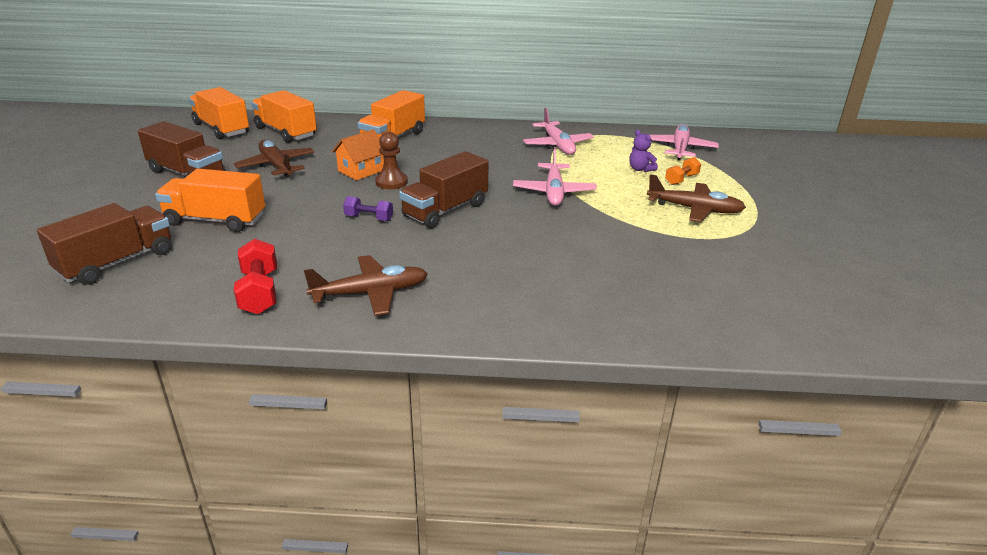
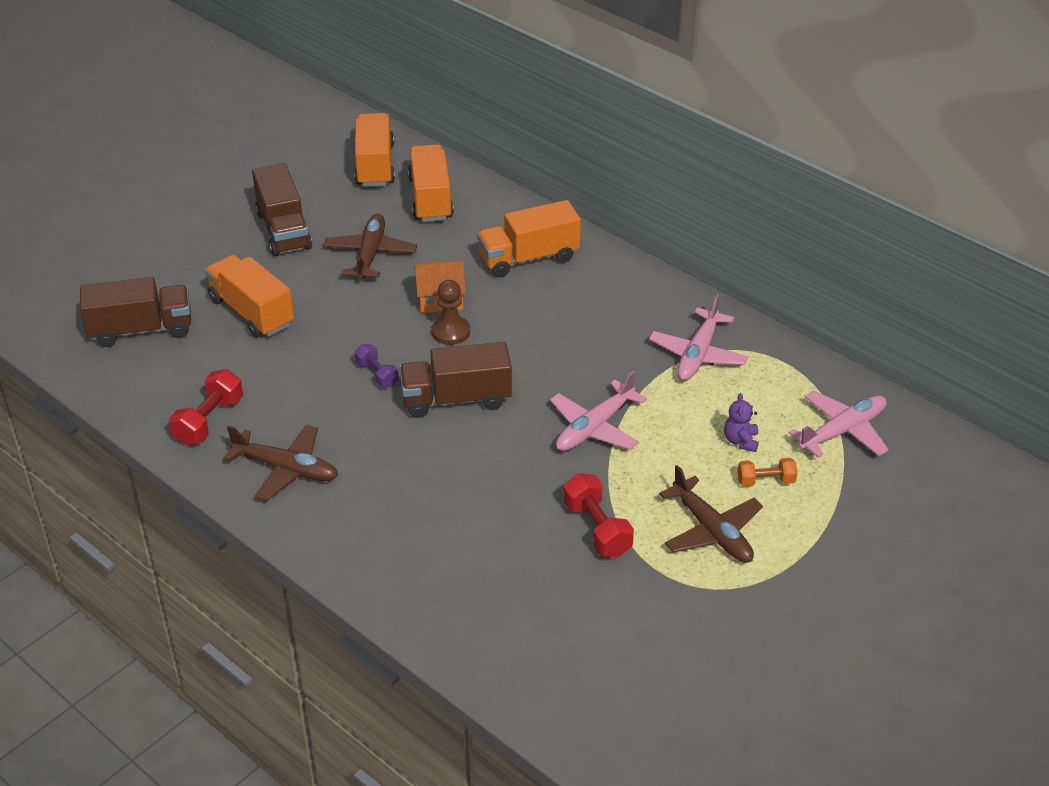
camera: 40 degrees right, 10 degrees up
(635, 234) = (597, 529): none -> red dumbbell

